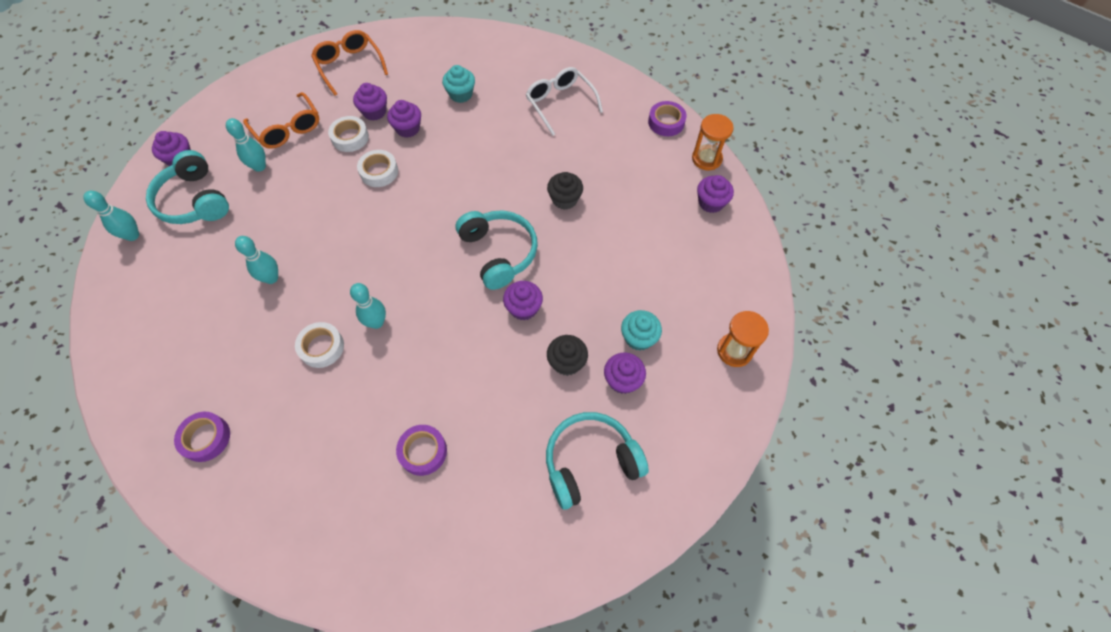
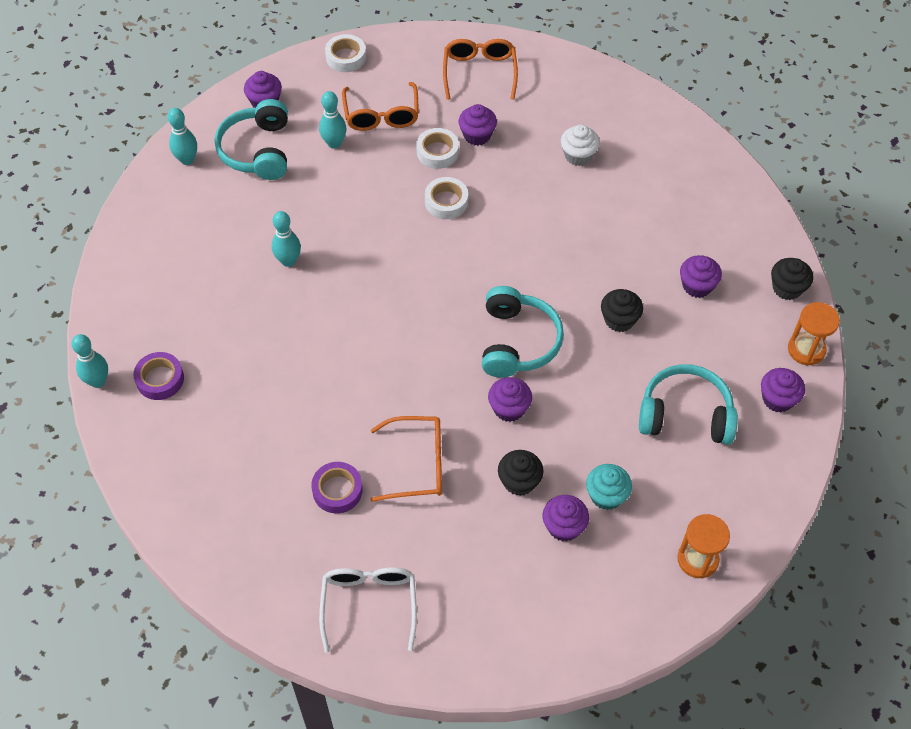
camera: 30 degrees right, 5 degrees down
(322, 347) = (299, 349): white tape -> white tape (346, 57)
(376, 322) = (361, 351): turquoise bowling pin -> turquoise bowling pin (98, 381)
(408, 128) = (501, 169): purple cupcake -> purple cupcake (697, 286)
(461, 94) = (578, 155): turquoise cupcake -> white cupcake
(478, 392) = (418, 464): none -> orange glasses
(560, 103) = (680, 213): white glasses -> white glasses (369, 604)
(590, 462) = (484, 583): turquoise headphones -> turquoise headphones (685, 415)
(666, 122) = (787, 288): purple tape -> black cupcake

